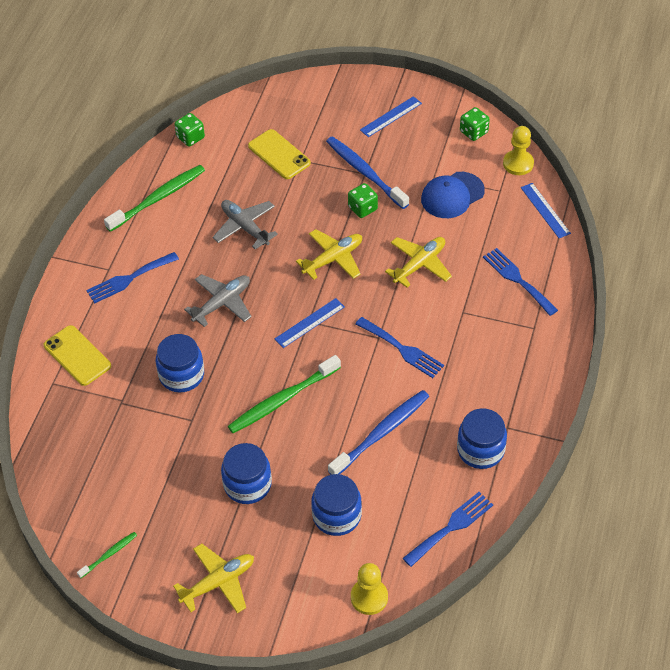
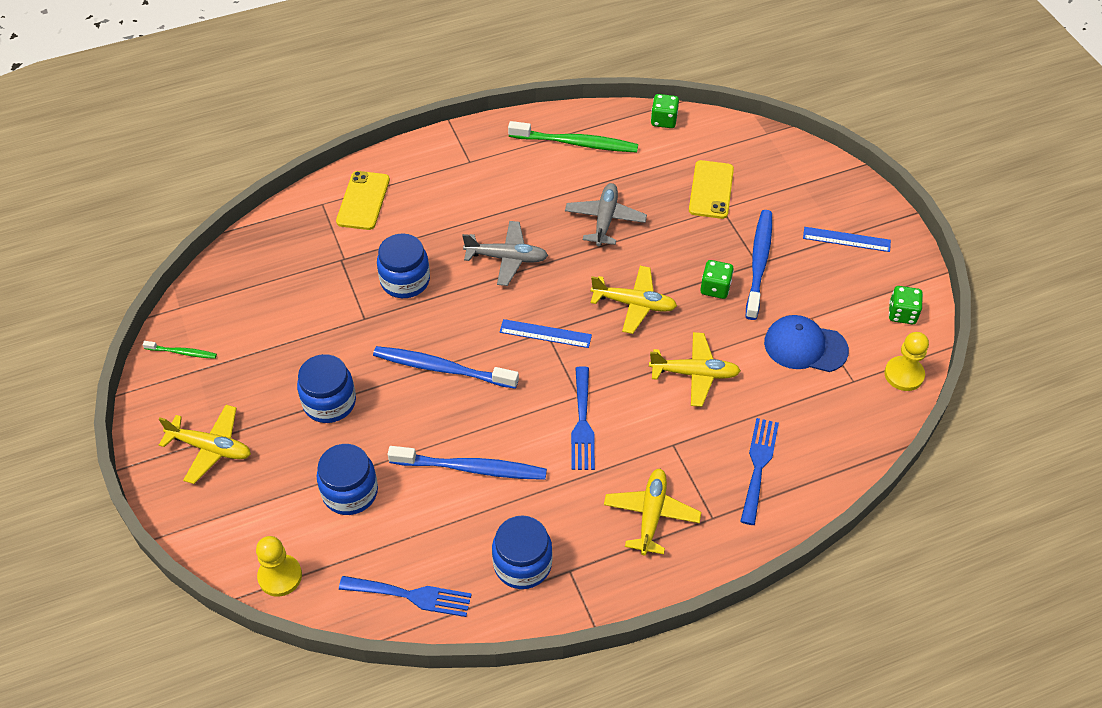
camera: 50 degrees right, 0 degrees up
(129, 279) = (472, 181): blue fork -> none
(282, 400) = (441, 368): green toothbrush -> blue toothbrush
(504, 358) = (651, 515): none -> yellow plane
(545, 210) = (870, 435): blue ruler -> none

